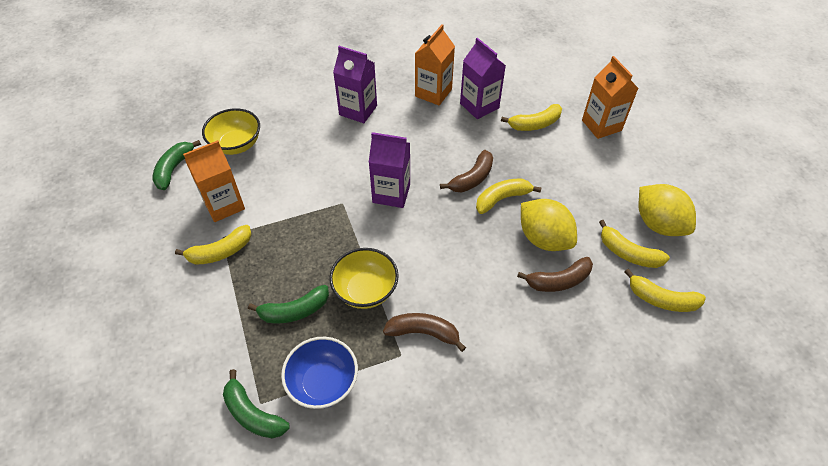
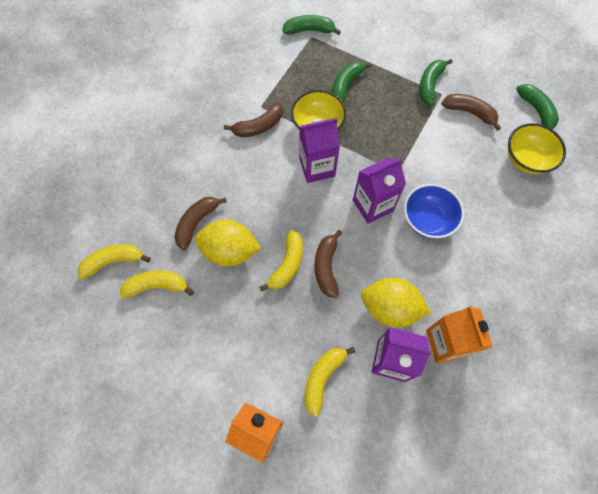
camera: 140 degrees right, 15 degrees up
(220, 252) = (430, 85): yellow banana -> green banana
(224, 205) = (469, 112): orange carton -> brown banana
(323, 383) = (289, 65): blue bowl -> blue bowl (427, 220)
(358, 110) = (484, 265): purple carton -> purple carton (317, 167)
(658, 224) = (145, 336): yellow lemon -> yellow lemon (390, 308)

